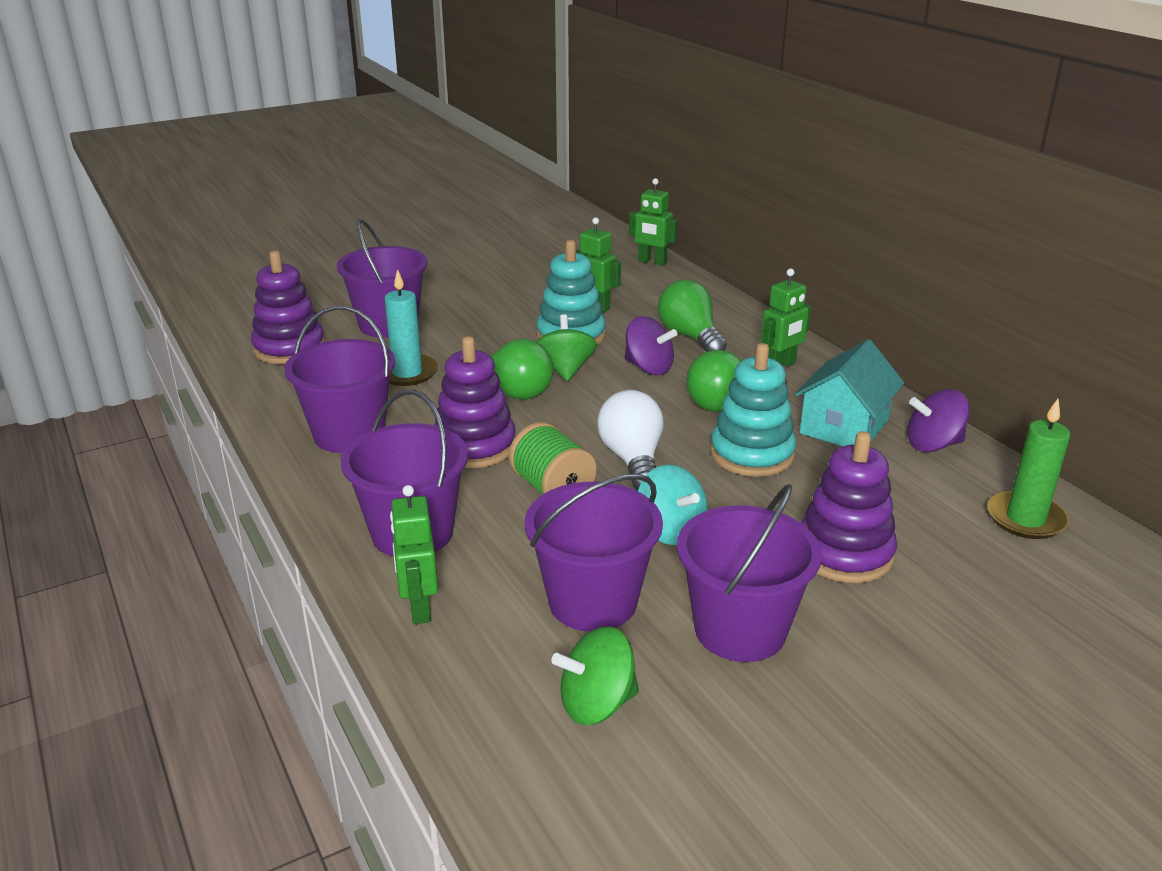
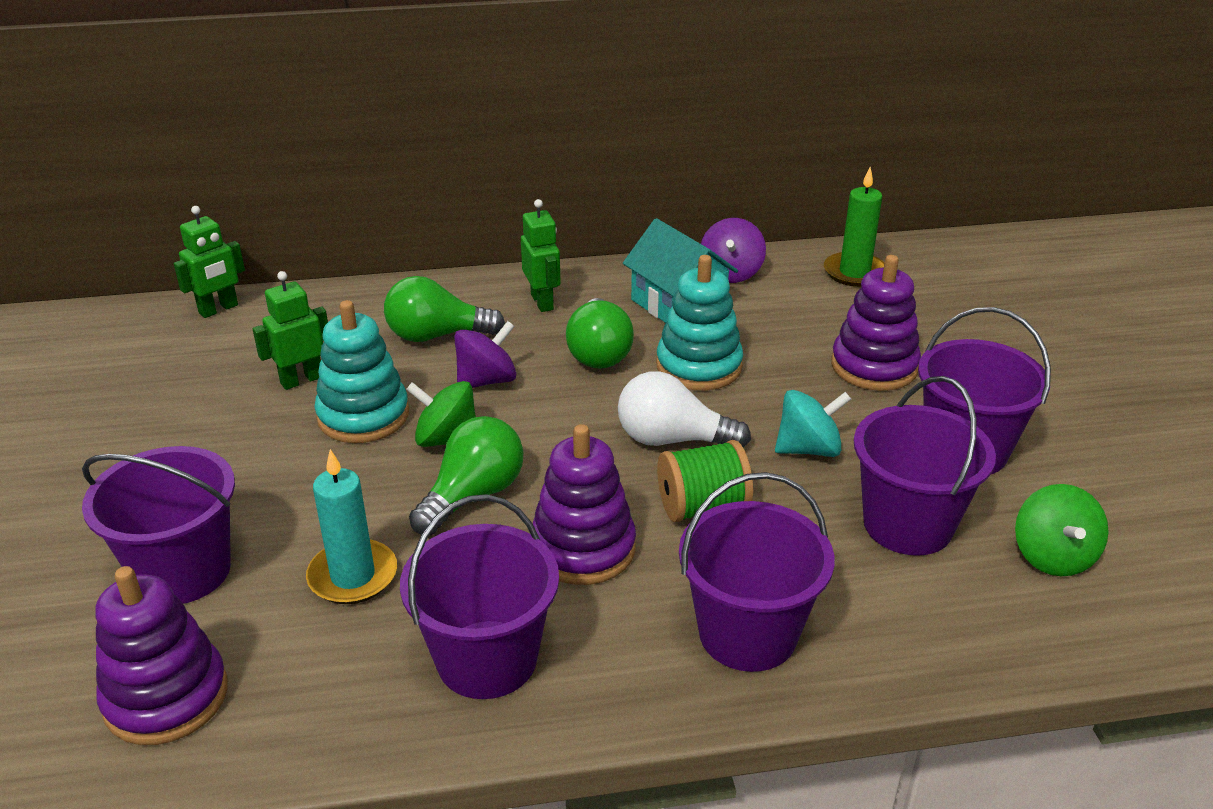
camera: 70 degrees left, 5 degrees up
(419, 608) = (890, 651): green robot -> none

